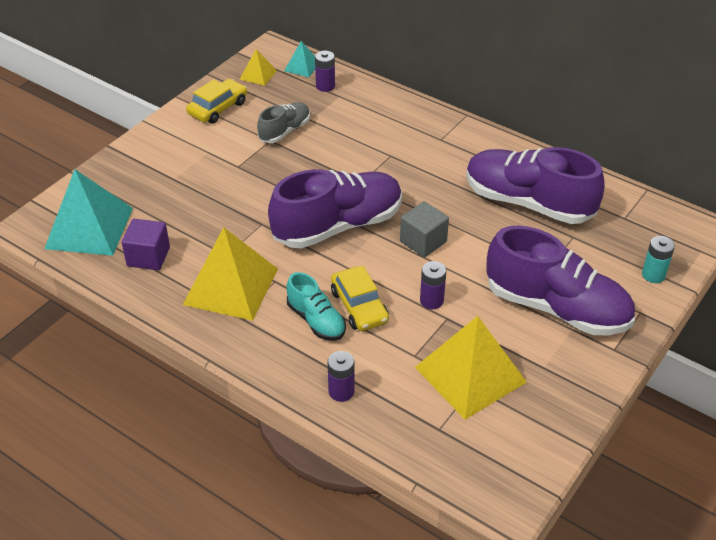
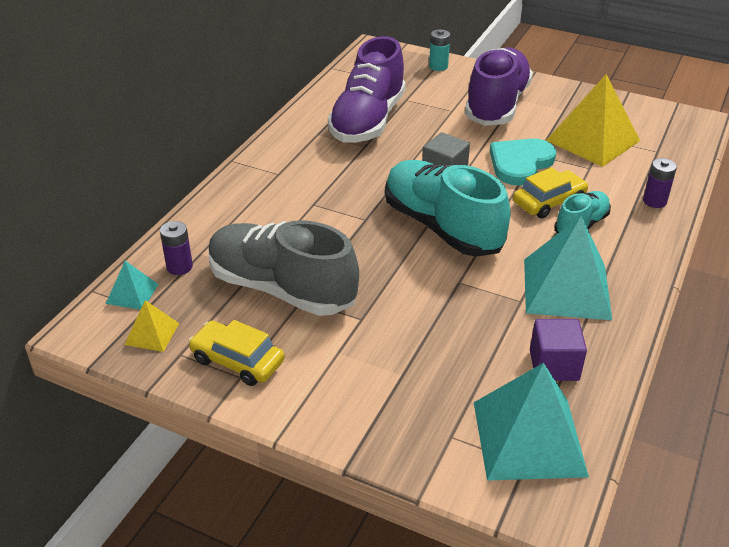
camera: 100 degrees left, 5 degrees down
(230, 286) = (566, 288): yellow pyramid -> turquoise pyramid
(285, 131) = (281, 289): grey shoe -> grey shoe, size x1.93
(338, 226) = (442, 227): purple shoe -> turquoise shoe
(431, 301) = (520, 163): purple battery -> turquoise heart

